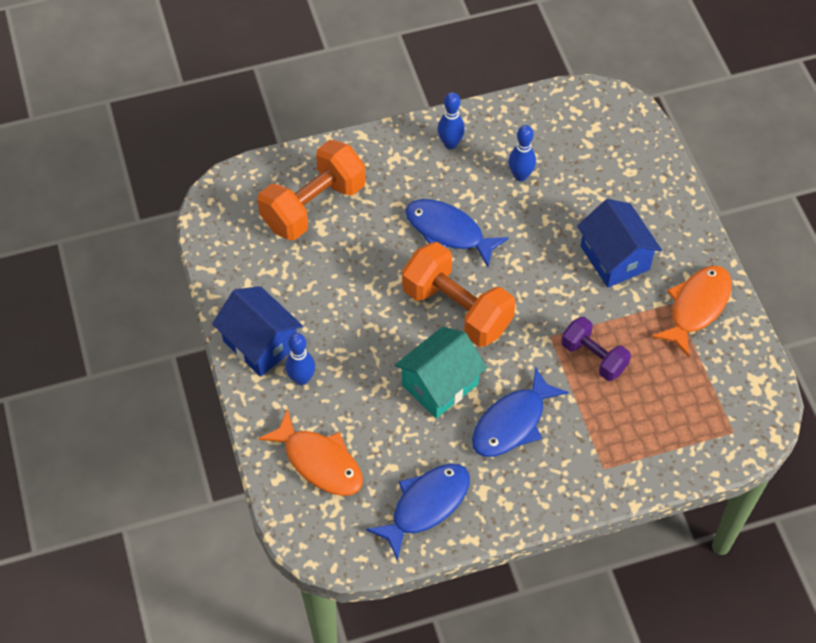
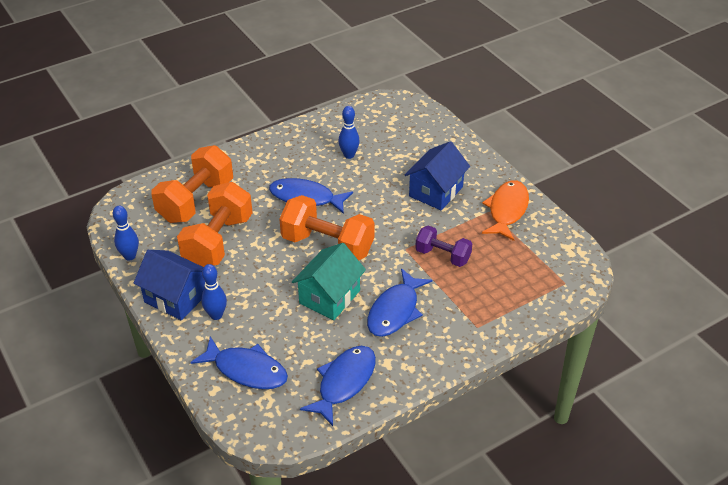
camera: 15 degrees left, 15 degrees down
(319, 462) = (246, 370): orange fish -> blue fish
(327, 273) = (218, 241): none -> orange dumbbell
(450, 143) = (290, 145): blue bowling pin -> blue bowling pin (130, 256)
(614, 258) = (436, 191): blue house -> blue house turned 75 degrees clockwise

